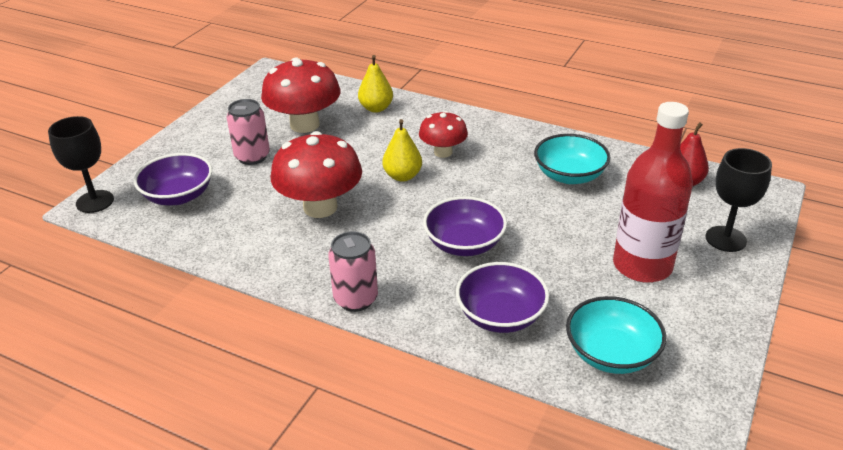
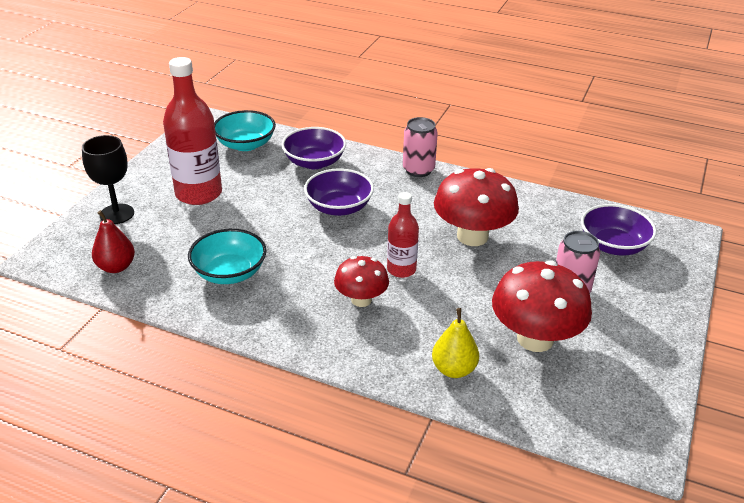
camera: 175 degrees right, 0 degrees up
(95, 201) = (687, 239): black goblet -> none
(402, 176) = (401, 269): yellow pear -> red bottle

